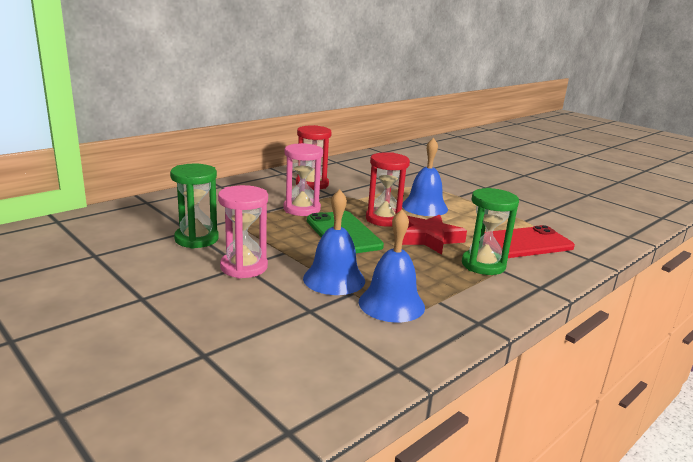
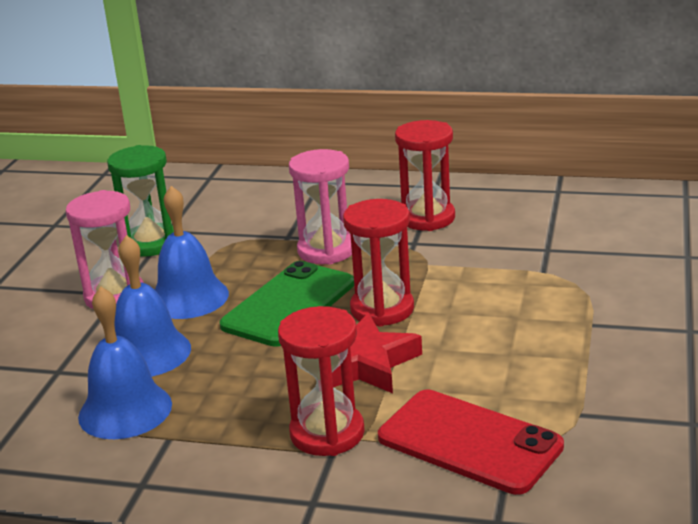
camera: 60 degrees right, 5 degrees up
(424, 207) = (485, 317): blue bell -> blue bell (188, 297)
(483, 265) = (327, 433): green hourglass -> red hourglass

